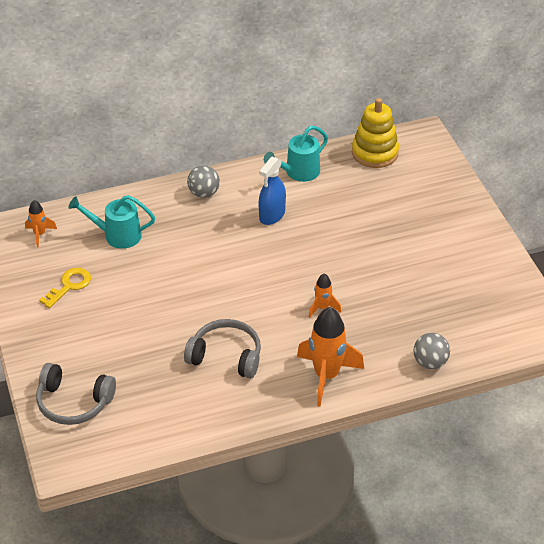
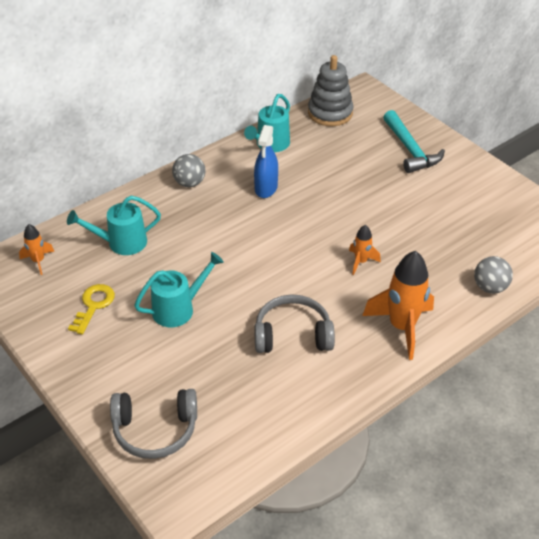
camera: 20 degrees left, 0 degrees up
(140, 307) = (179, 308): none -> turquoise watering can
(375, 153) = (330, 113): yellow stacking toy -> grey stacking toy
(433, 210) = (410, 150): none -> turquoise hammer

